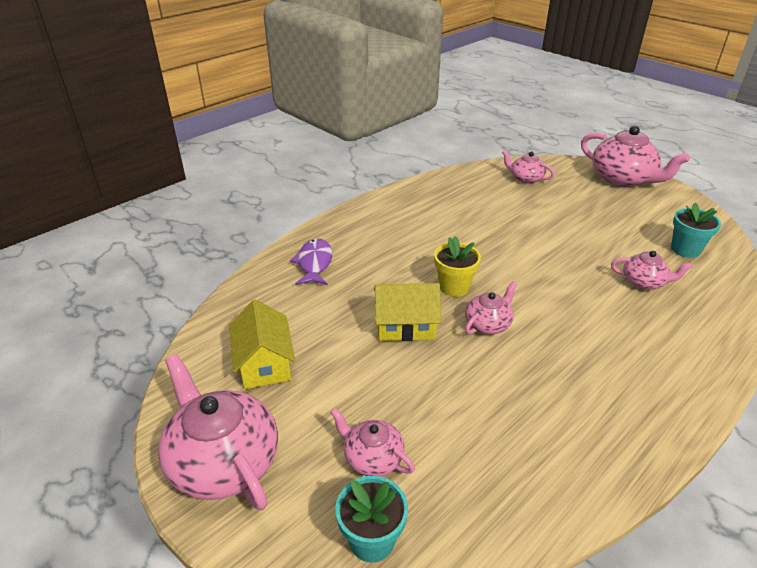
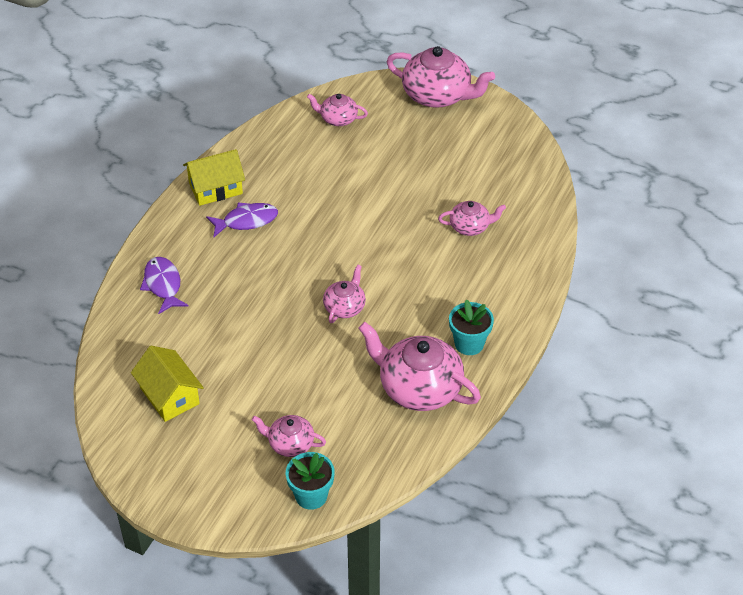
camera: 20 degrees left, 10 degrees up
(223, 461) = (180, 479): pink teapot -> pink teapot (419, 388)
(405, 326) = (275, 328): yellow house -> yellow house (215, 188)
(415, 231) = (246, 221): none -> purple fish
(454, 287) = (304, 277): yellow flower pot -> none
(685, 249) = (504, 179): turquoise flower pot -> turquoise flower pot (469, 344)

